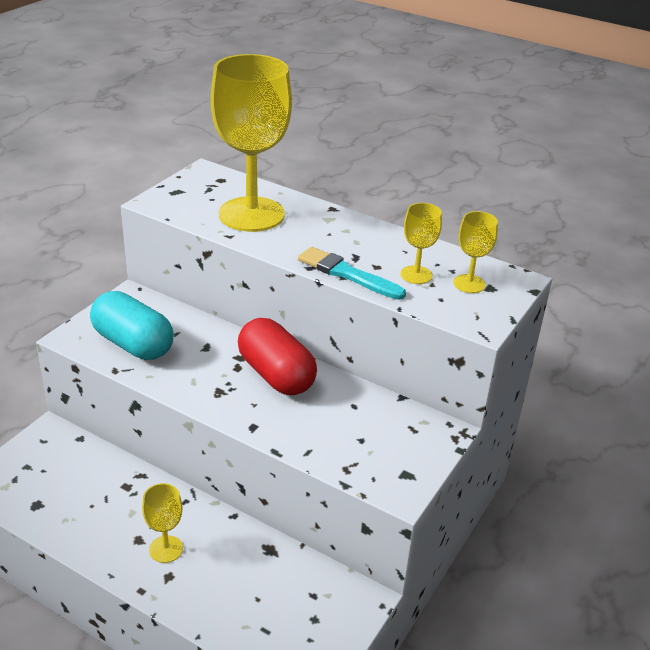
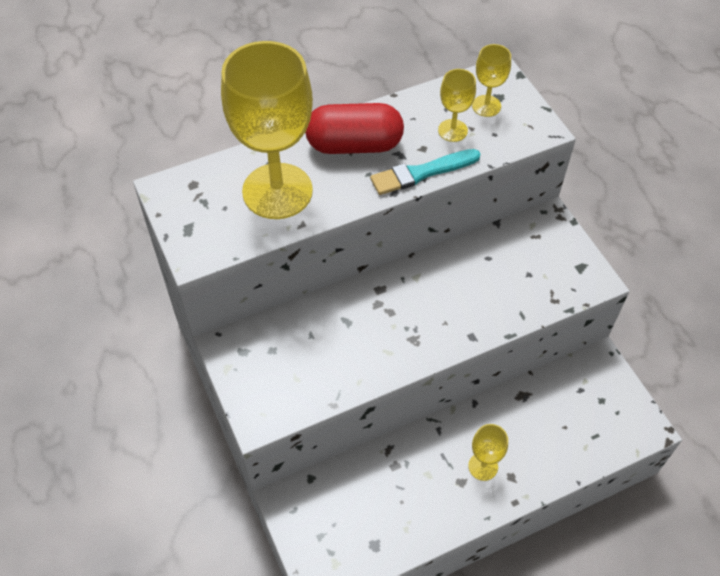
camera: 55 degrees left, 20 degrees up
(133, 344) = (304, 375): turquoise capsule -> none
(276, 375) = (418, 289): red capsule -> red capsule (354, 145)

